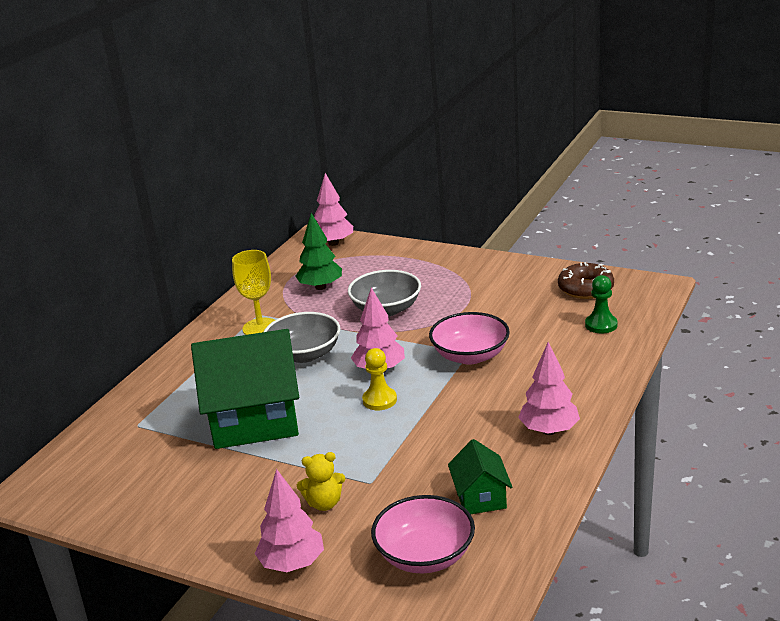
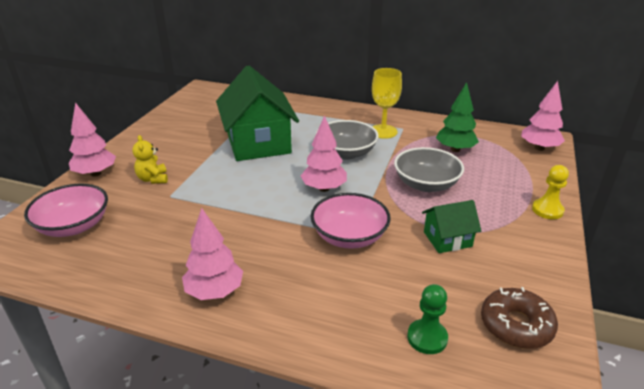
camera: 80 degrees right, 5 degrees up
(379, 400) = (278, 192): yellow pawn -> yellow pawn (547, 210)
(480, 497) = (129, 250): green house -> green house (447, 239)

